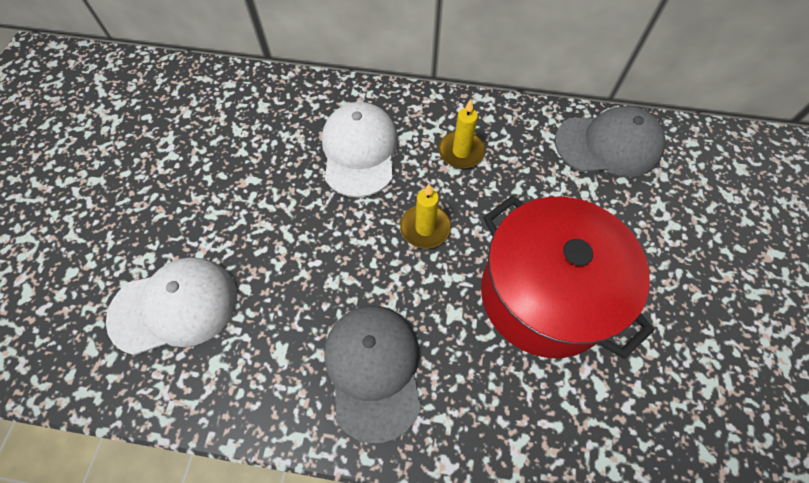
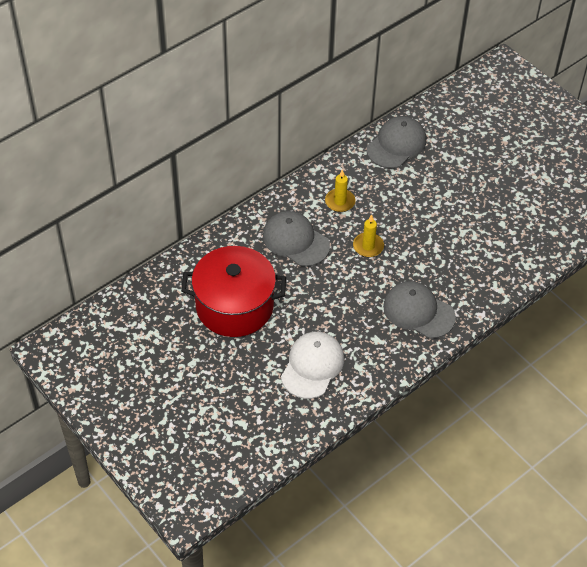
camera: 50 degrees left, 10 degrees down
(360, 151) = (295, 241): white cap -> grey cap
(544, 295) = (444, 229): red pot -> red pot (234, 306)

